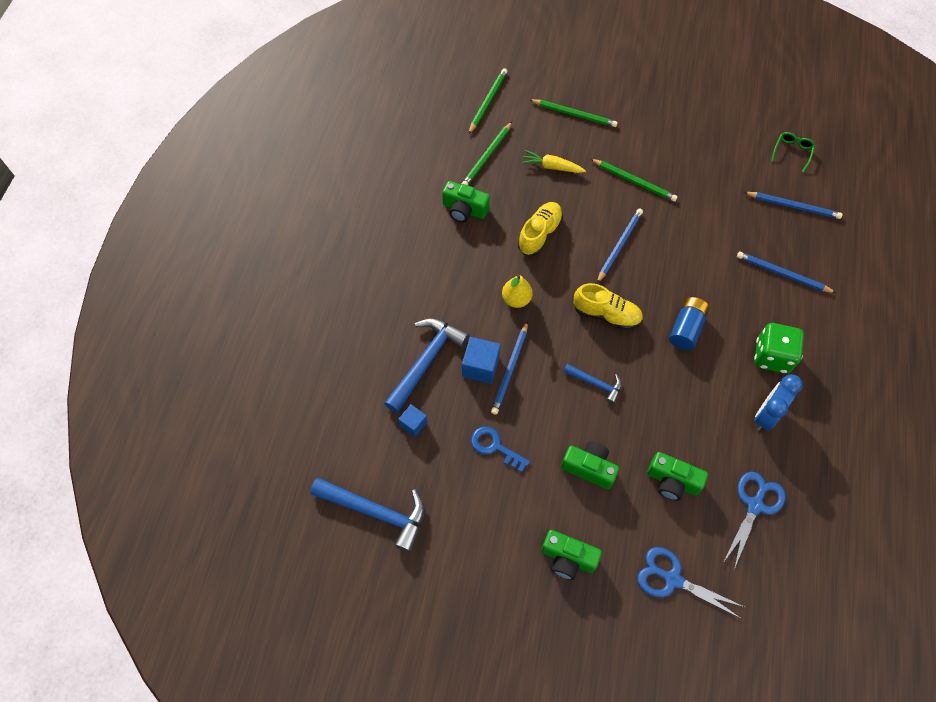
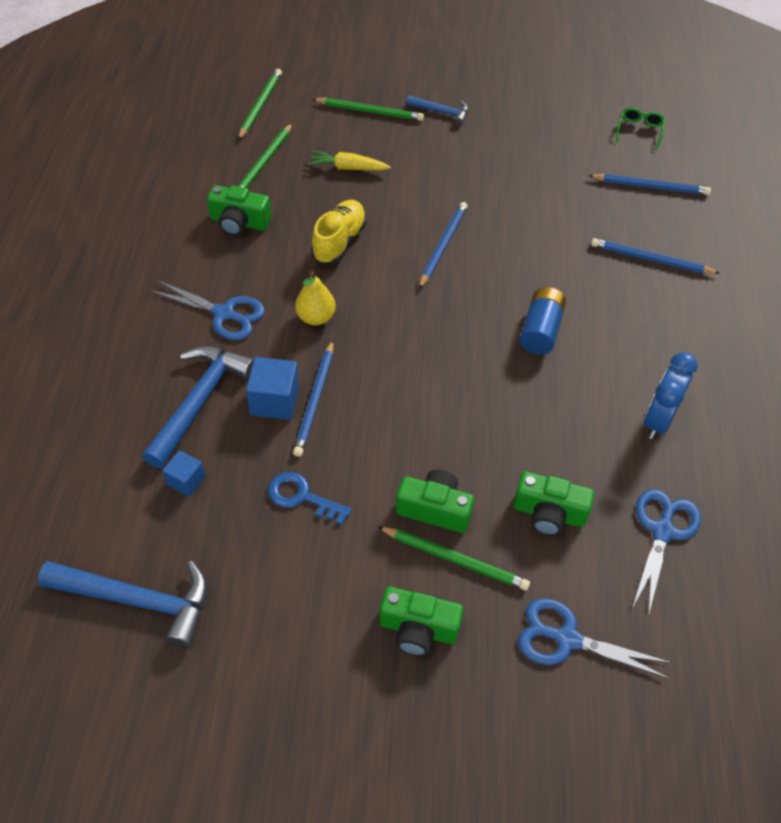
camera: 10 degrees left, 10 degrees down
(448, 289) = (224, 314): none -> blue scissors
(595, 384) = (431, 406): blue hammer -> blue hammer (441, 112)
(606, 314) = (435, 324): yellow shoe -> none
(634, 181) = (452, 175): green pencil -> green pencil (454, 559)
(772, 356) = (654, 352): green dice -> none

